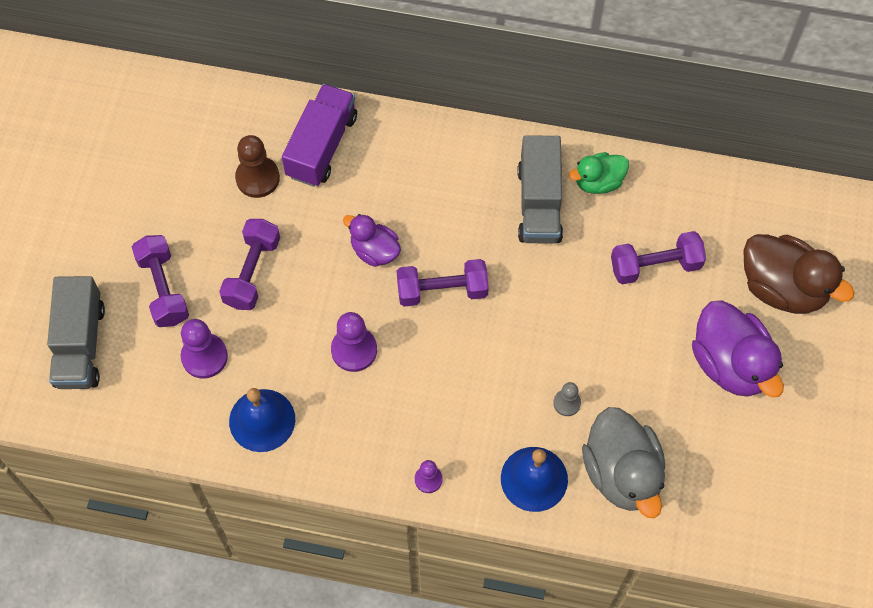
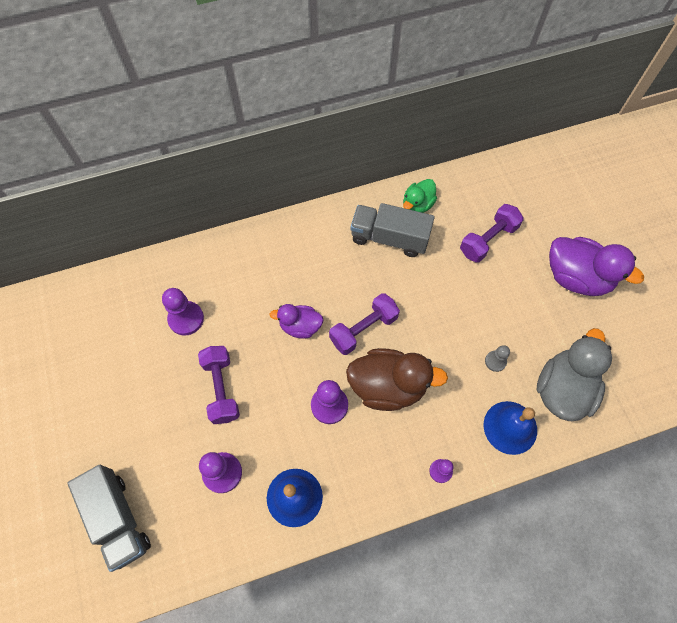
camera: 30 degrees left, 0 degrees up
(163, 288) = (161, 438): purple dumbbell -> none
(257, 178) = (186, 319): brown pawn -> purple pawn
(322, 146) = (219, 273): purple truck -> none
(539, 203) = (389, 238): grey truck -> grey truck turned 135 degrees clockwise
(622, 473) = (562, 389): grey duck -> grey duck turned 105 degrees counterclockwise
(783, 287) = (572, 213): brown duck -> brown duck (388, 386)

